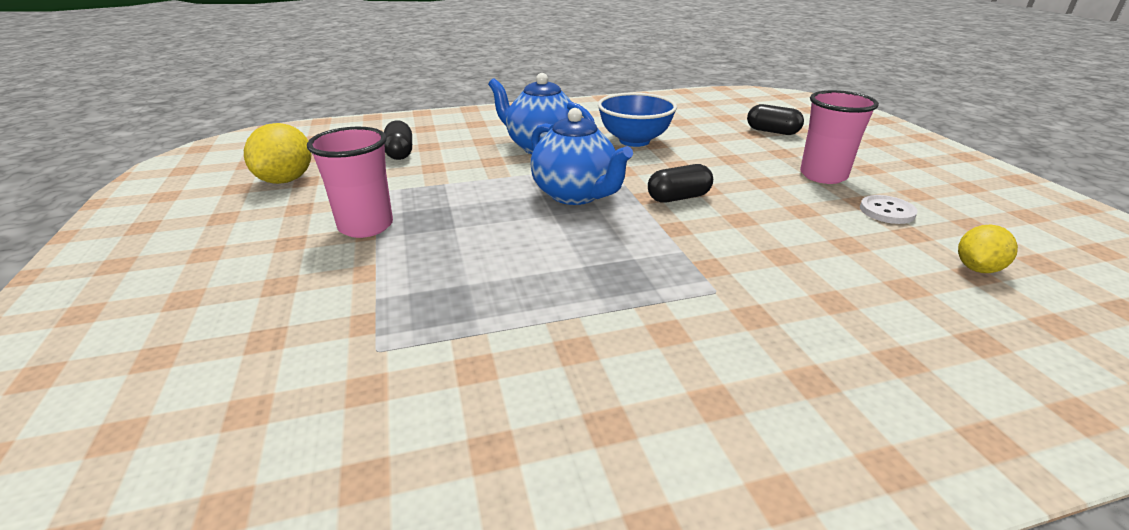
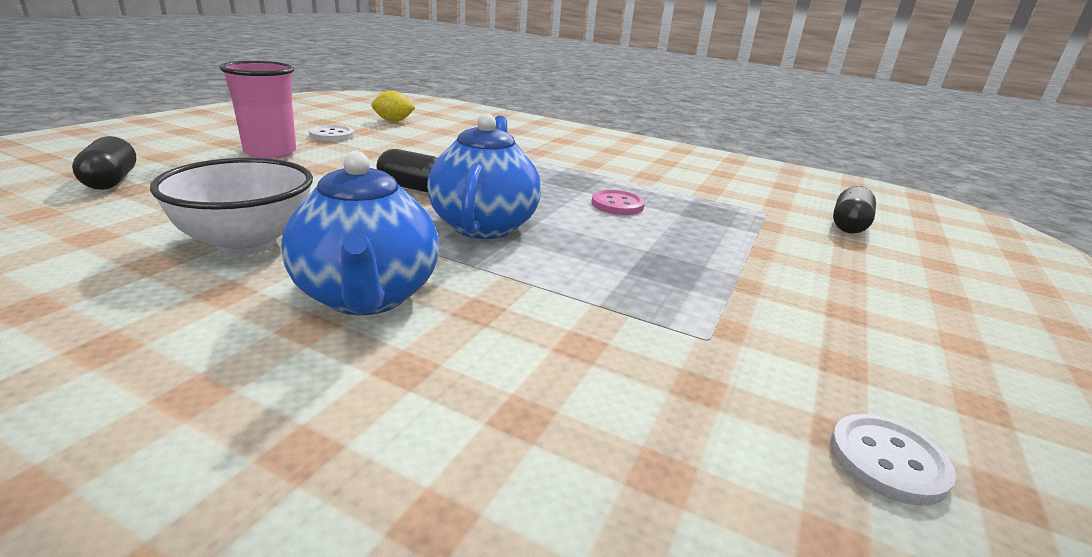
camera: 140 degrees left, 5 degrees down
(286, 180) = (887, 461): yellow lemon -> white button
(366, 226) = (745, 291): pink cup -> none
(400, 153) = (602, 425): black capsule -> black capsule (848, 225)
(532, 264) = (617, 205): none -> pink button
(634, 141) = (247, 243): blue bowl -> white bowl

